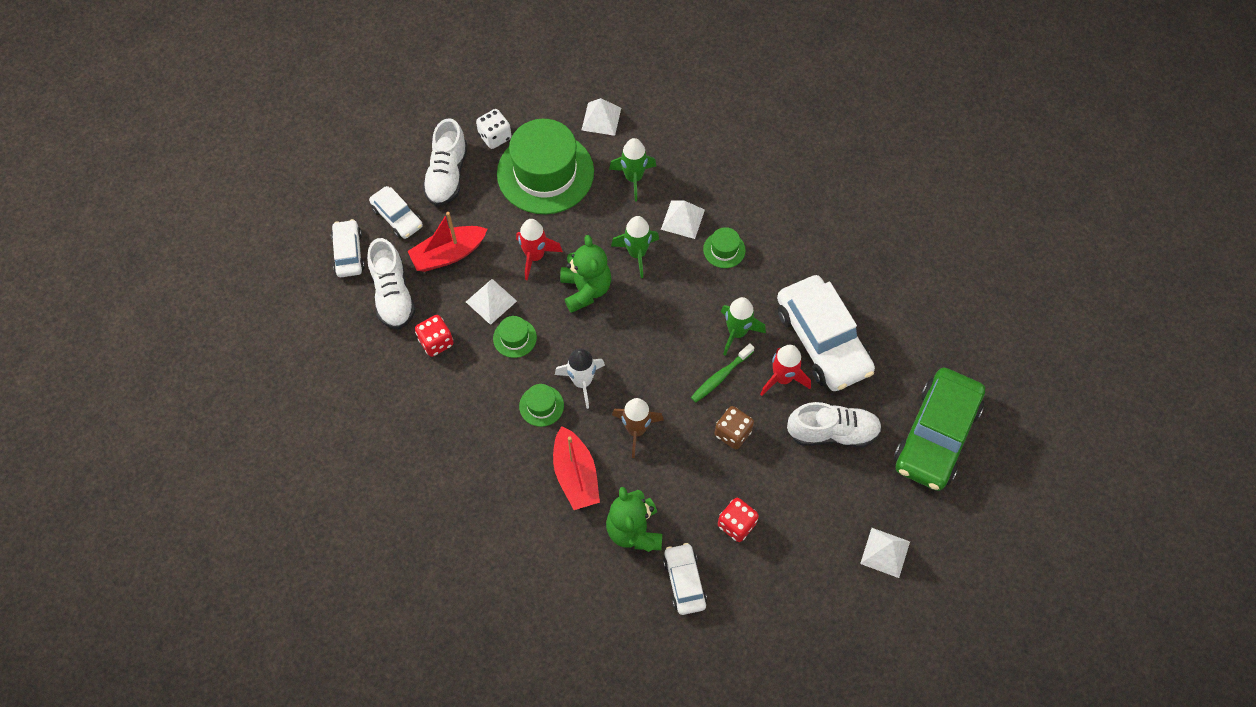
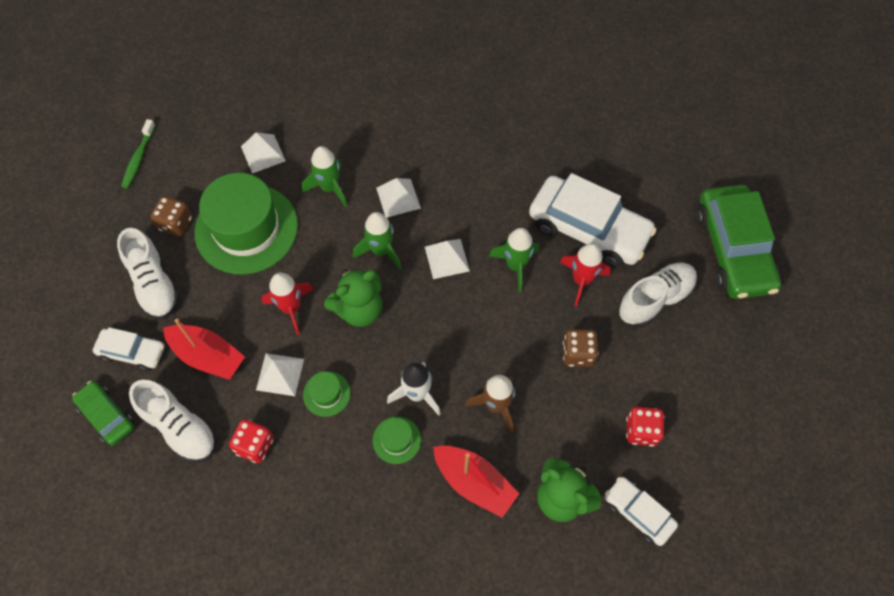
camera: 35 degrees left, 0 degrees up
(348, 253) = (106, 415): white car -> green car
(448, 254) = (208, 356): red boat -> red boat turned 90 degrees counterclockwise
(495, 137) = (176, 224): white dice -> brown dice
(586, 289) = (359, 309): green teddy bear -> green teddy bear turned 105 degrees clockwise
(720, 376) = (531, 312): green toothbrush -> green toothbrush (138, 158)
(724, 249) = (452, 202): green hat -> none
(885, 552) = (772, 372): white pyramid -> white pyramid (447, 258)

